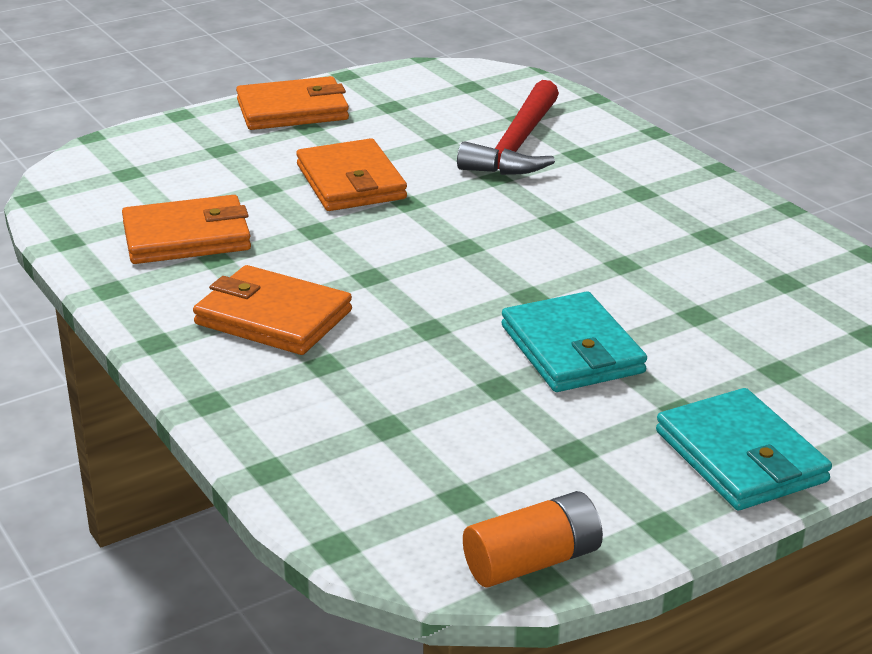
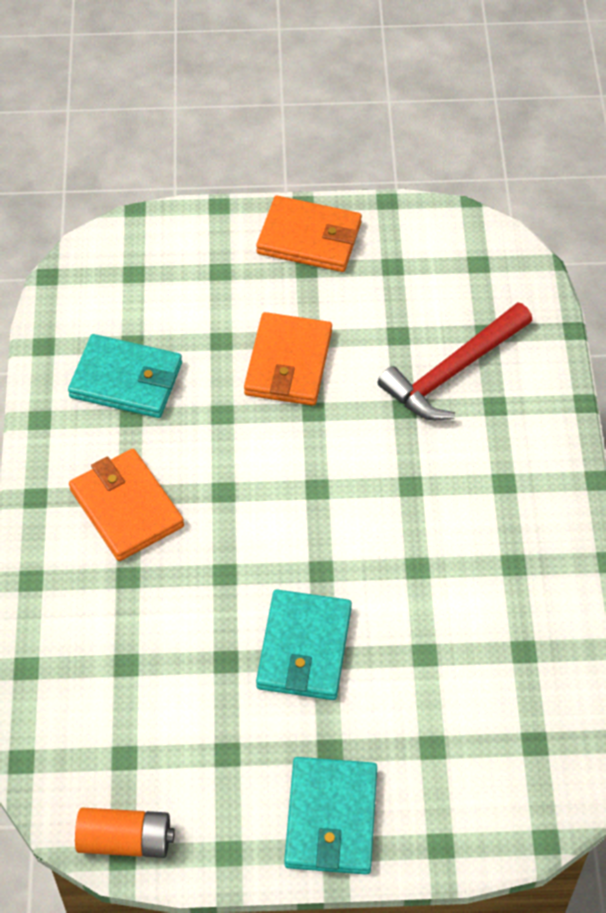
camera: 30 degrees right, 25 degrees up
(186, 237) = (126, 380): orange wallet -> turquoise wallet

